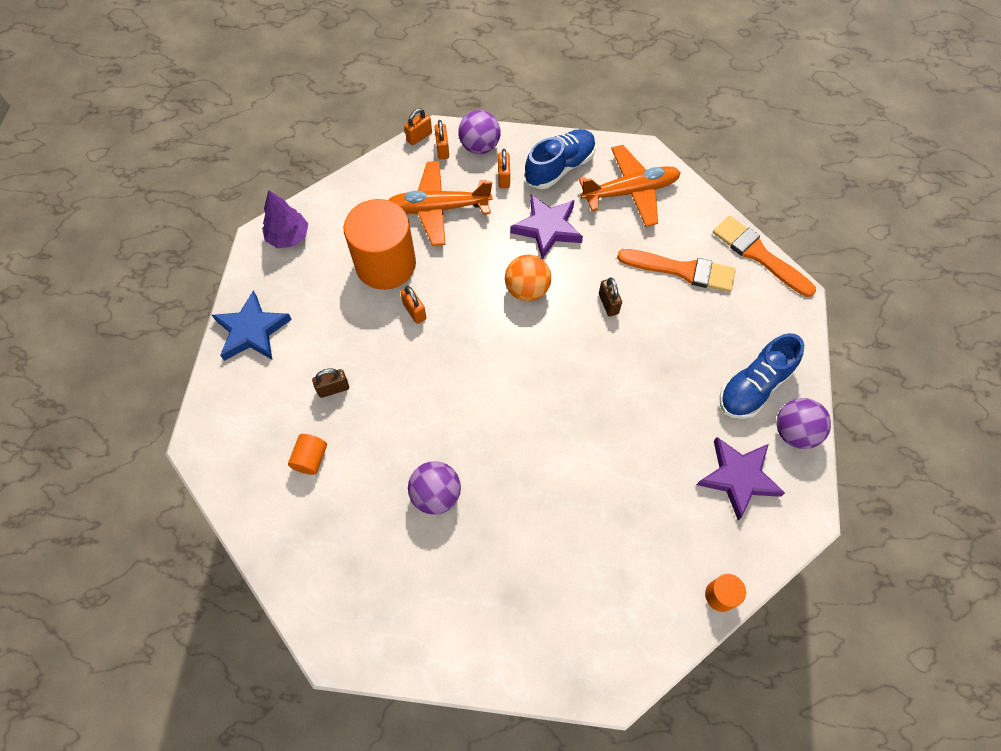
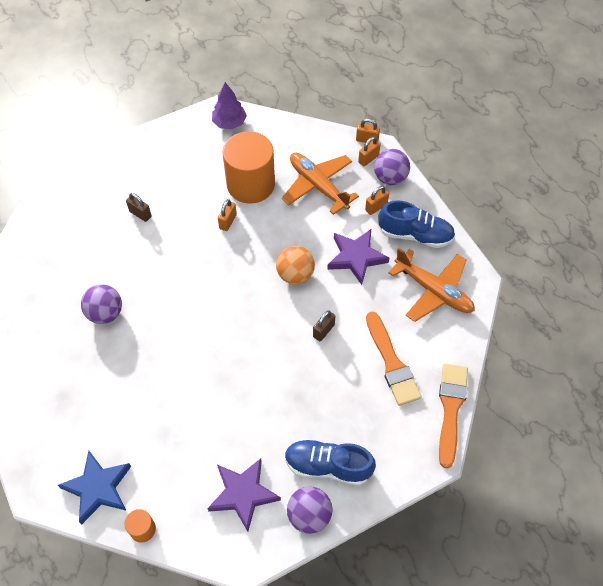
camera: 55 degrees right, 5 degrees down
(252, 331) = (150, 148): blue star -> blue star (98, 488)
(310, 459) = (85, 232): orange cylinder -> none

